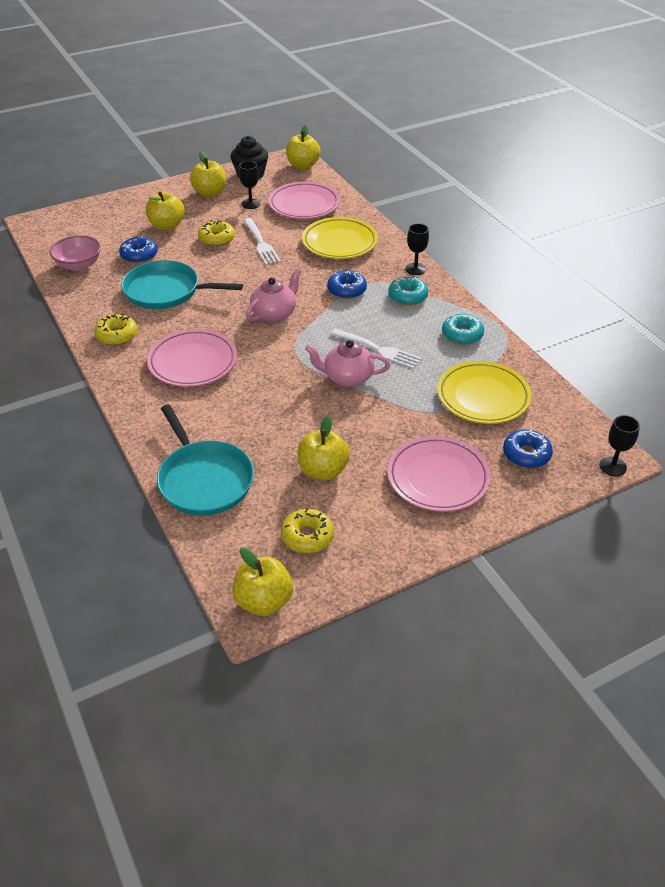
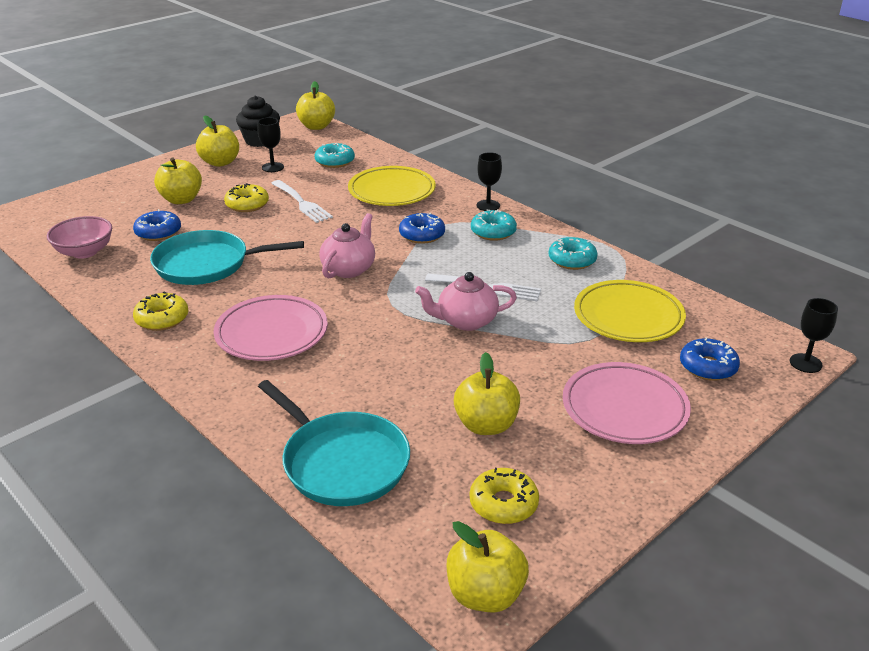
camera: 15 degrees left, 10 degrees down
(304, 205) = (335, 161): pink plate -> turquoise donut

